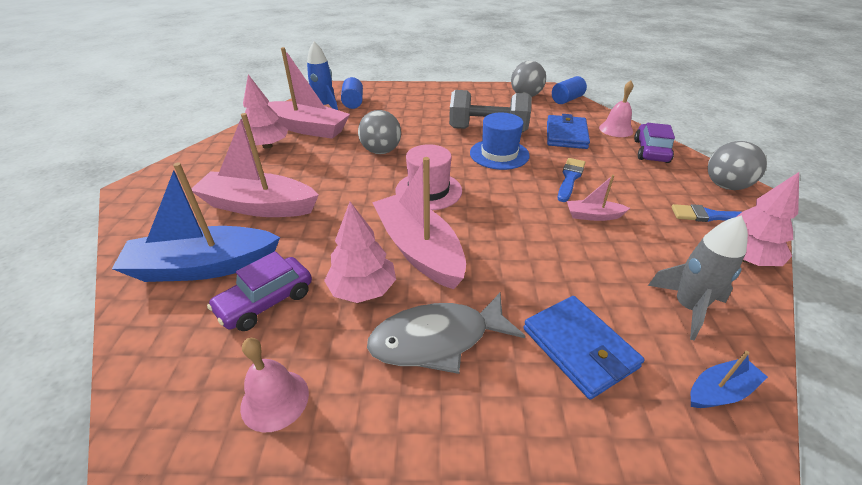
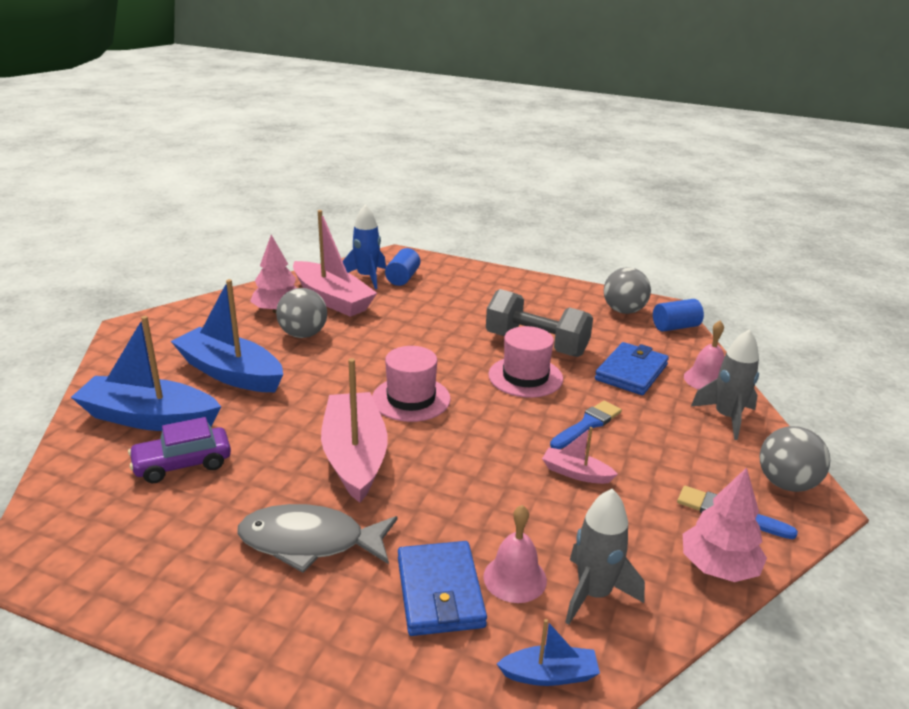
camera: 20 degrees right, 10 degrees down
(258, 206) = (230, 373): pink boat -> blue boat
(275, 400) = (141, 544): pink bell -> pink bell (515, 578)
(362, 289) = (274, 478): pink tree -> none
(381, 151) = (392, 343): grey ball -> grey ball (303, 334)
(499, 154) = (525, 377): blue hat -> pink hat
(651, 151) = (727, 418): purple car -> grey rocket

